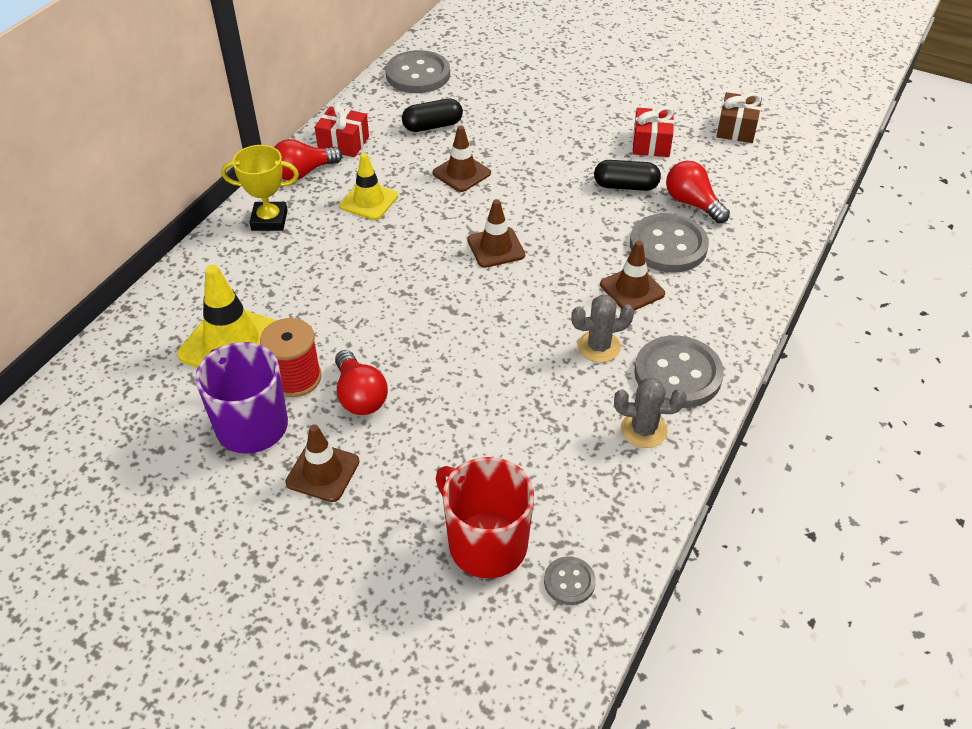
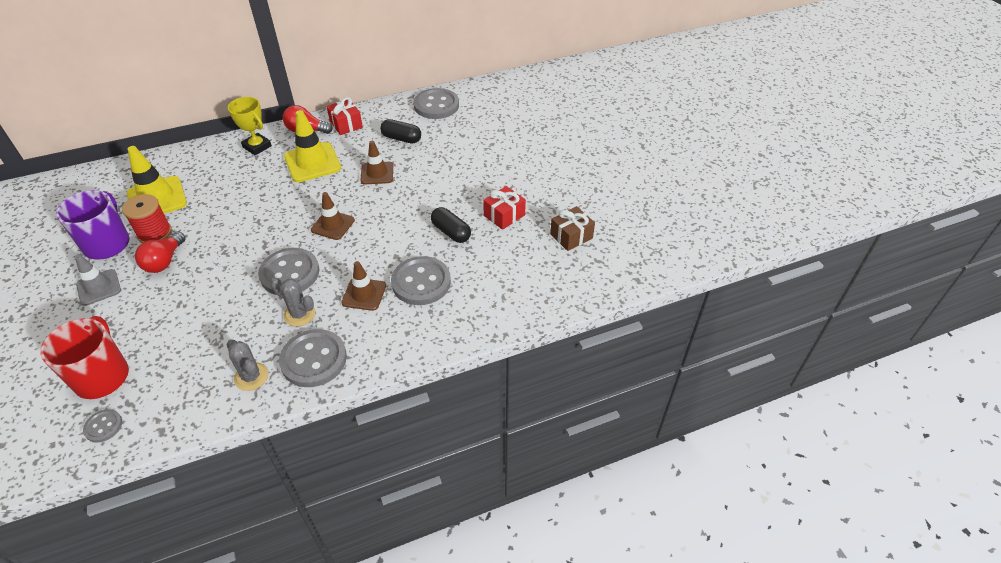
camera: 40 degrees right, 0 degrees up
(323, 472) = (99, 287): brown traffic cone -> grey traffic cone
(369, 201) = (312, 162): yellow traffic cone -> yellow traffic cone, size x1.56
(525, 318) = (289, 273): none -> grey button
(692, 203) = (473, 266): red light bulb -> none

